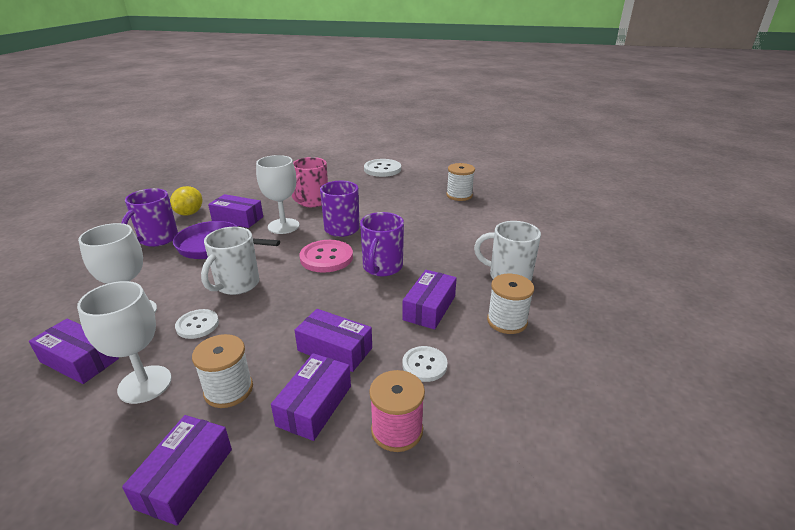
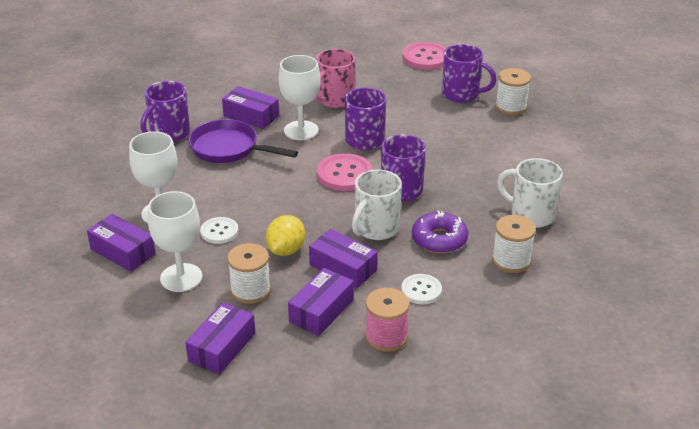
camera: 10 degrees right, 5 degrees up
(189, 213) = (198, 103): yellow lemon -> yellow lemon (286, 250)
(236, 285) = (253, 195): white mug -> white mug (376, 229)
(382, 169) = (426, 58): white button -> pink button
(417, 190) = (462, 94): none -> purple mug
(429, 308) = (439, 239): purple box -> purple donut

